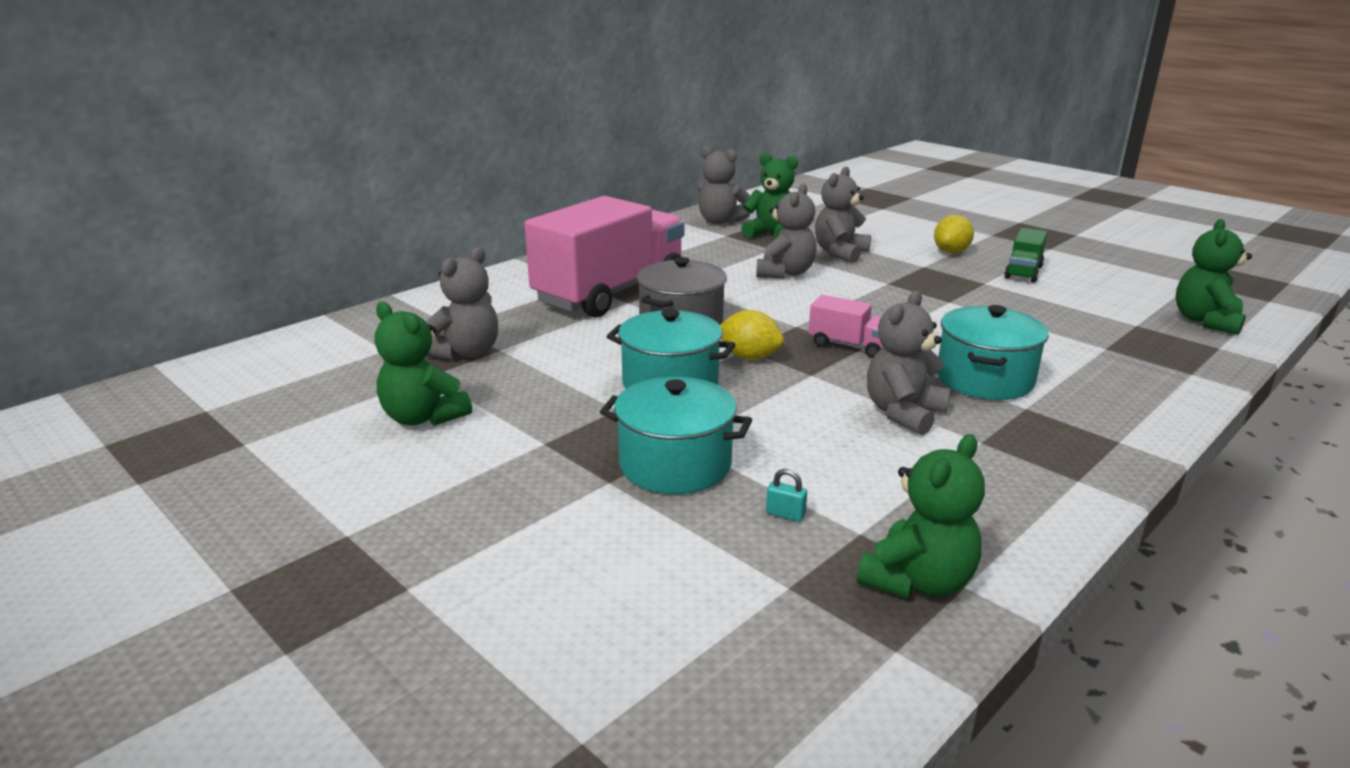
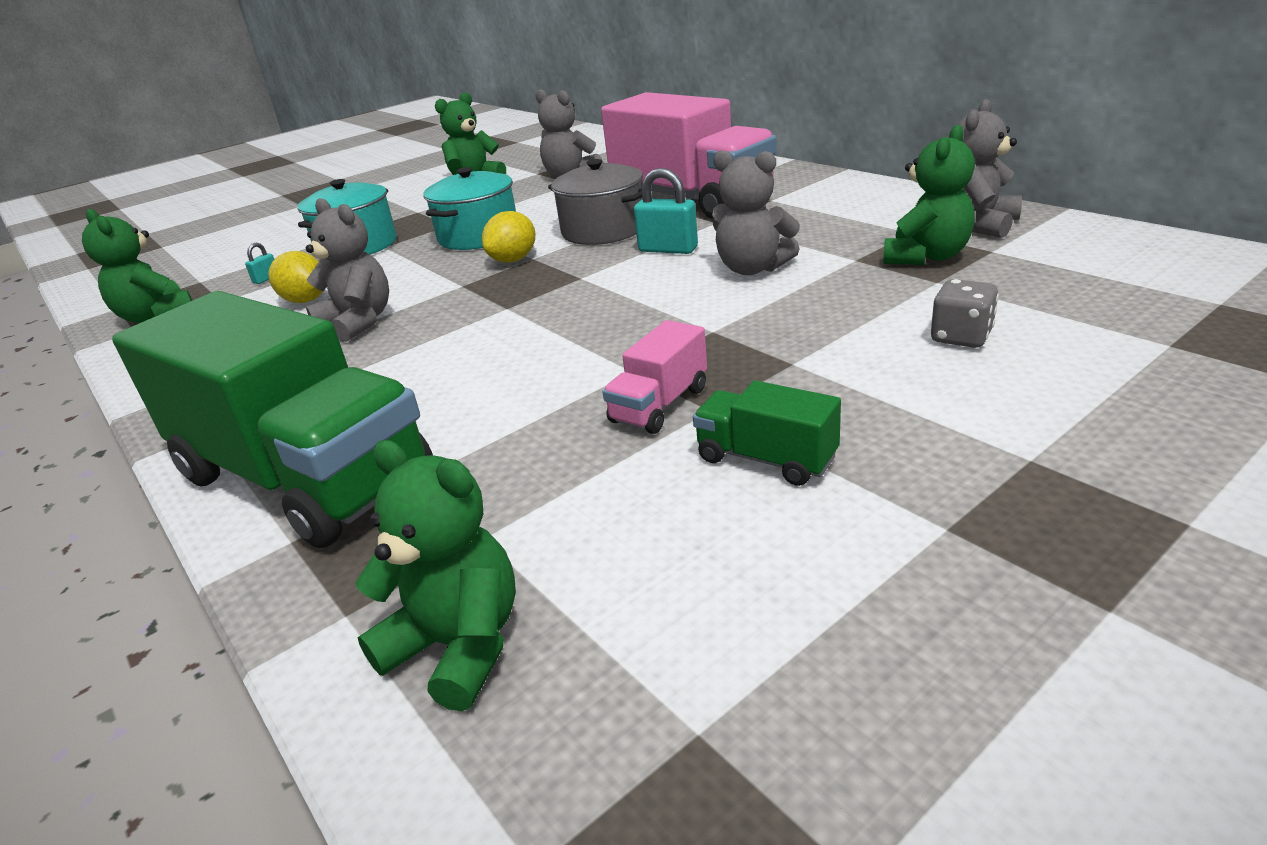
camera: 100 degrees right, 5 degrees up
(739, 298) = (668, 249): none -> turquoise padlock
(840, 253) = (846, 301): grey teddy bear -> none
(849, 346) = (515, 302): pink truck -> pink truck (659, 405)
(883, 235) = (961, 337): none -> grey dice
(951, 252) = (878, 395): yellow lemon -> yellow lemon (306, 300)
(984, 379) = (392, 370): turquoise pot -> none
(1137, 383) = (303, 478): none -> green truck

